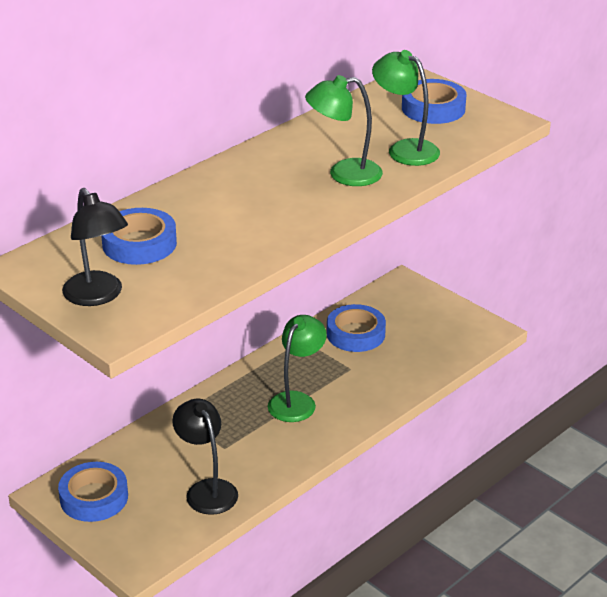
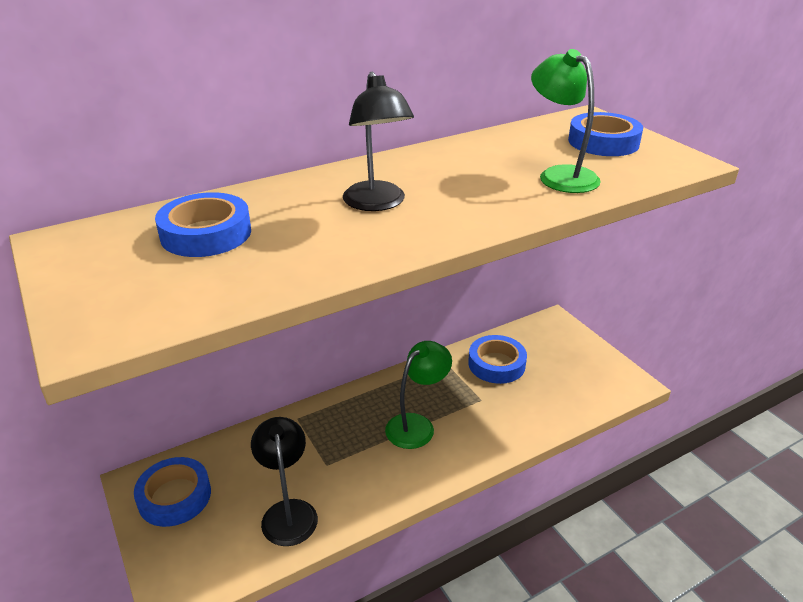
camera: 15 degrees right, 0 degrees up
(98, 296) = (108, 287): black lamp -> black lamp (377, 203)
(344, 174) = (480, 191): green lamp -> none

